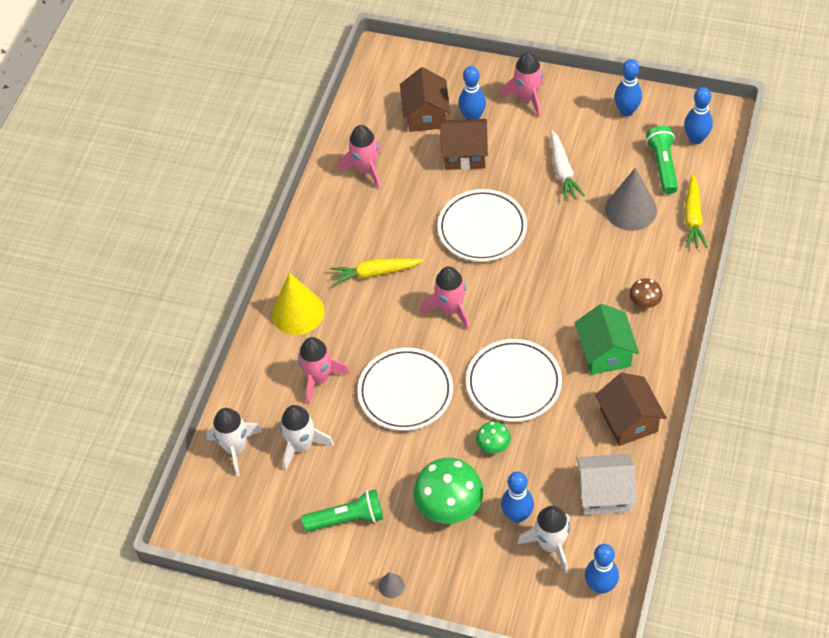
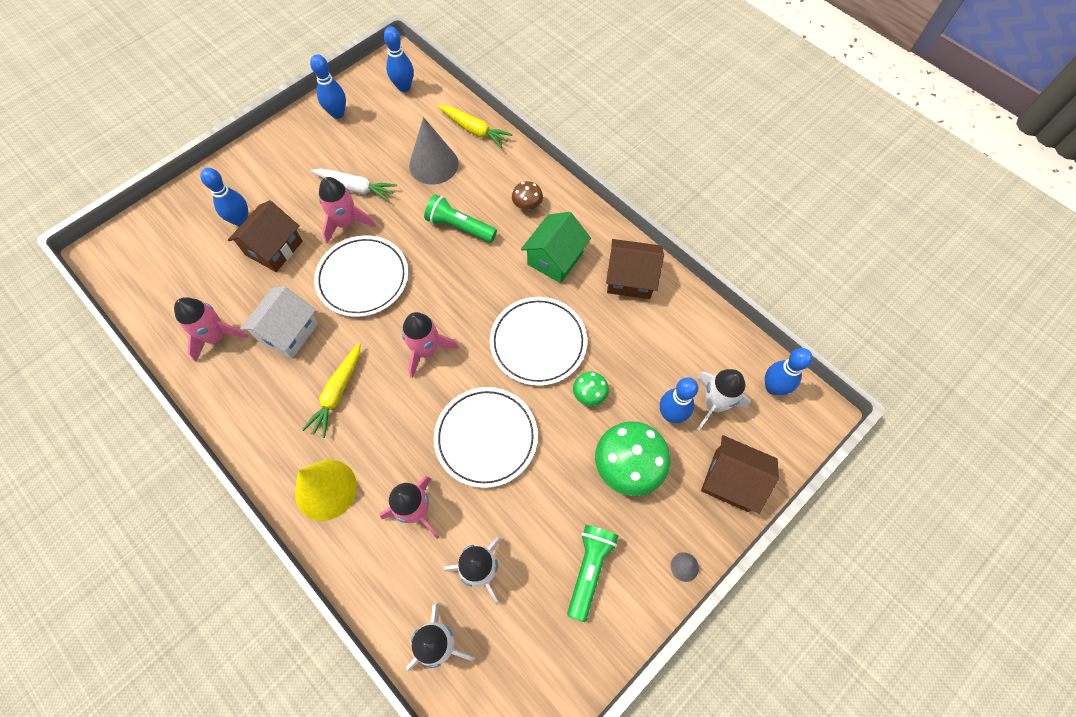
camera: 65 degrees left, 10 degrees up
(426, 115) = (203, 254): brown house -> brown house (731, 480)
(527, 98) = (260, 170): pink rocket -> pink rocket (346, 223)
(604, 493) = (688, 335): white house -> white house (288, 332)
(605, 352) = (555, 258): green house -> green house turned 75 degrees counterclockwise
(663, 166) = (410, 121): green flashlight -> green flashlight (460, 227)

